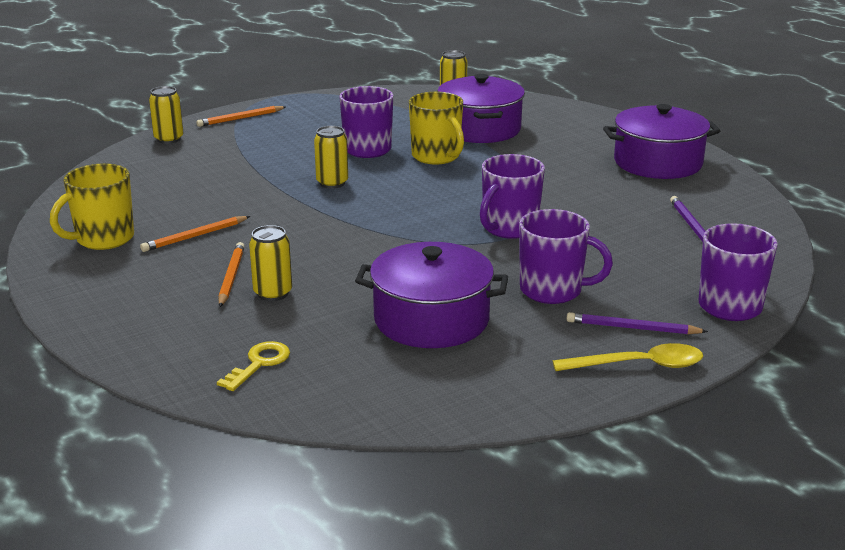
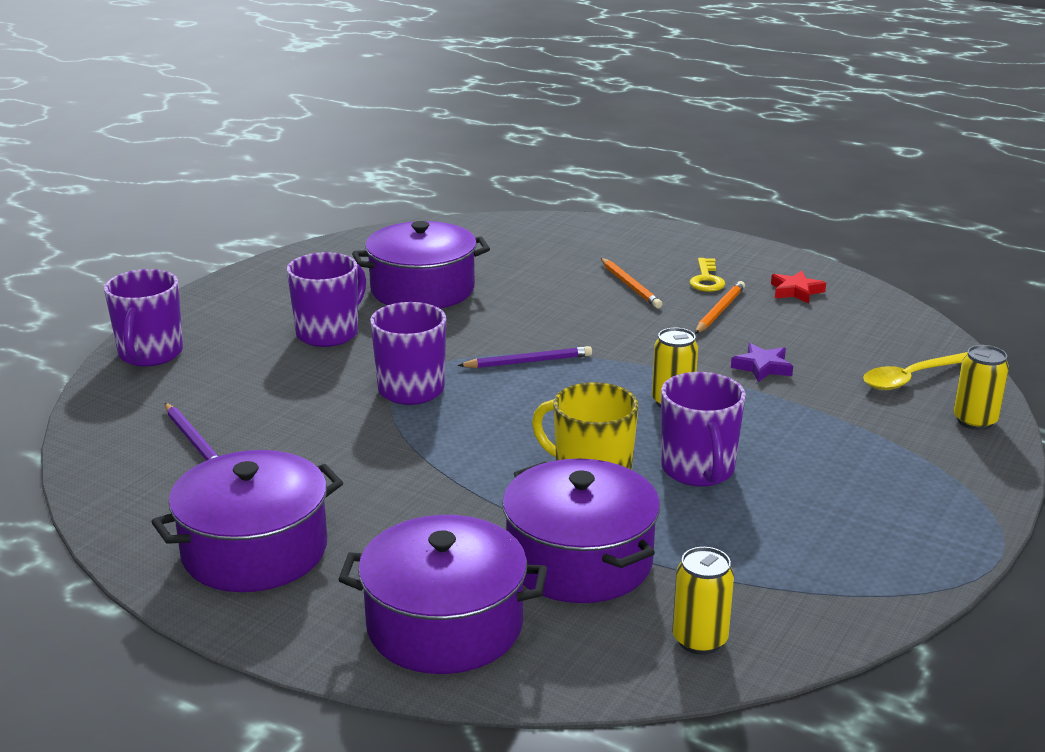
camera: 155 degrees right, 0 degrees up
(103, 239) = (796, 291): yellow mug -> red star
(237, 190) = (762, 367): none -> purple star
(240, 118) = (958, 486): orange pencil -> none
(259, 363) = (524, 240): yellow key -> yellow key (706, 279)
(273, 293) = (577, 281): yellow can -> none
(553, 290) = (329, 333): purple mug -> purple mug turned 135 degrees clockwise
(567, 121) = (445, 625): none -> purple pot
(632, 328) = (243, 317): purple pencil -> purple pencil (528, 362)
(638, 365) = (232, 292): yellow spoon -> yellow spoon (912, 378)

